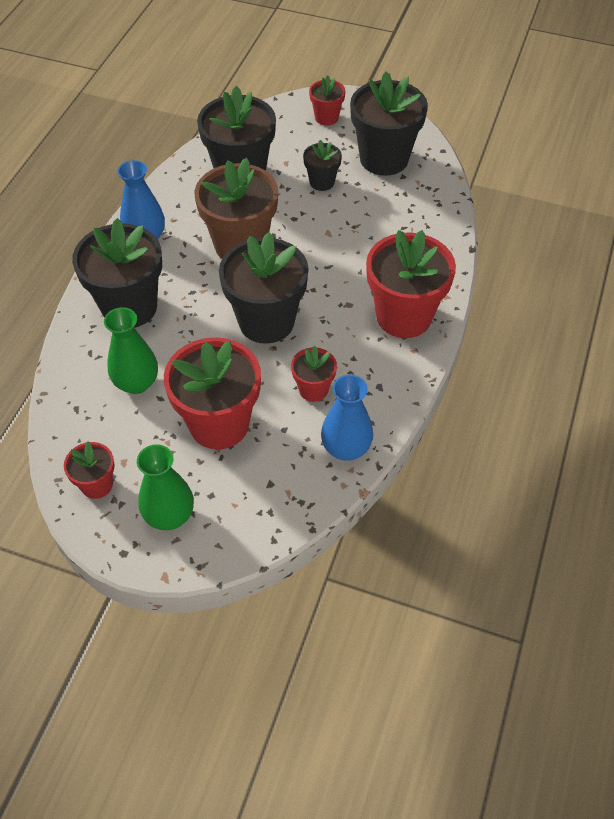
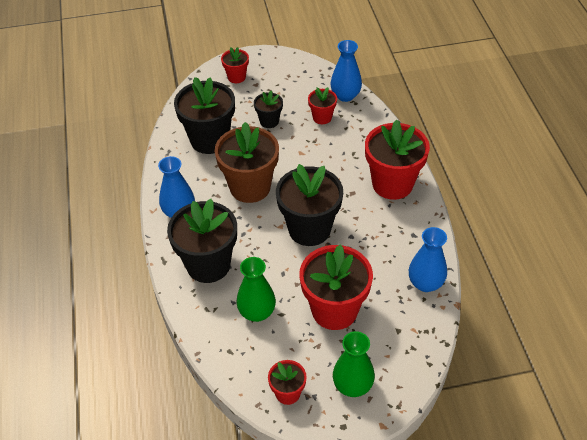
camera: 30 degrees left, 5 degrees down
(313, 389) = (375, 257): red flower pot -> red flower pot (322, 117)
(384, 159) = (297, 89): black flower pot -> none
(434, 190) = (345, 95): none -> blue vase

